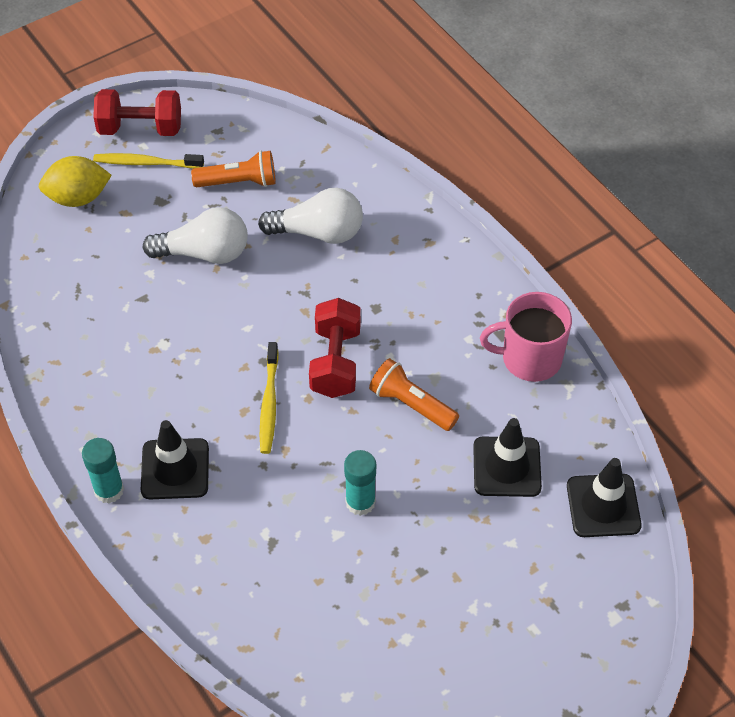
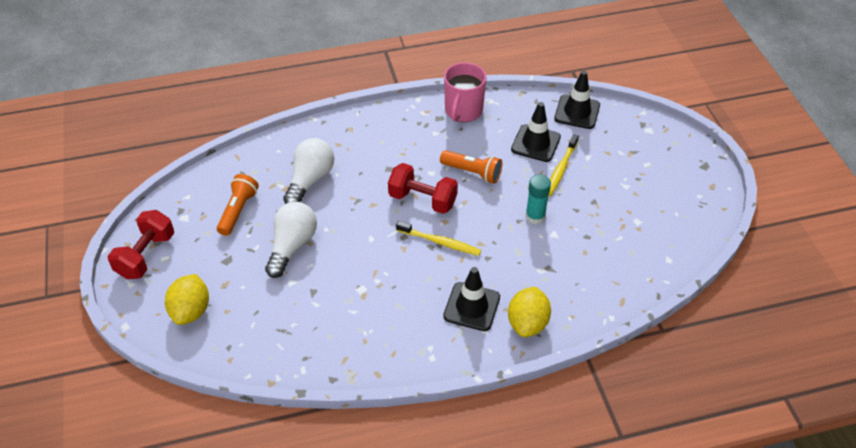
camera: 70 degrees left, 5 degrees down
(109, 490) = (474, 349): turquoise glue stick -> none
(146, 163) = (184, 260): yellow toothbrush -> yellow toothbrush (560, 169)
(169, 540) = (527, 323): none -> yellow lemon
(411, 404) = (472, 172): orange flashlight -> orange flashlight turned 120 degrees counterclockwise

